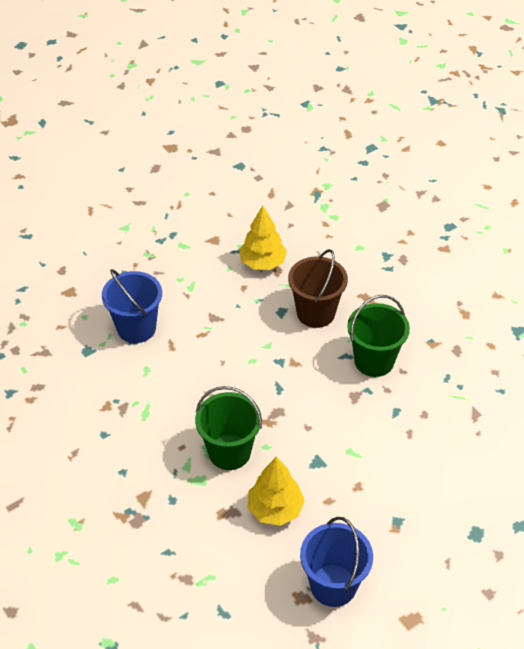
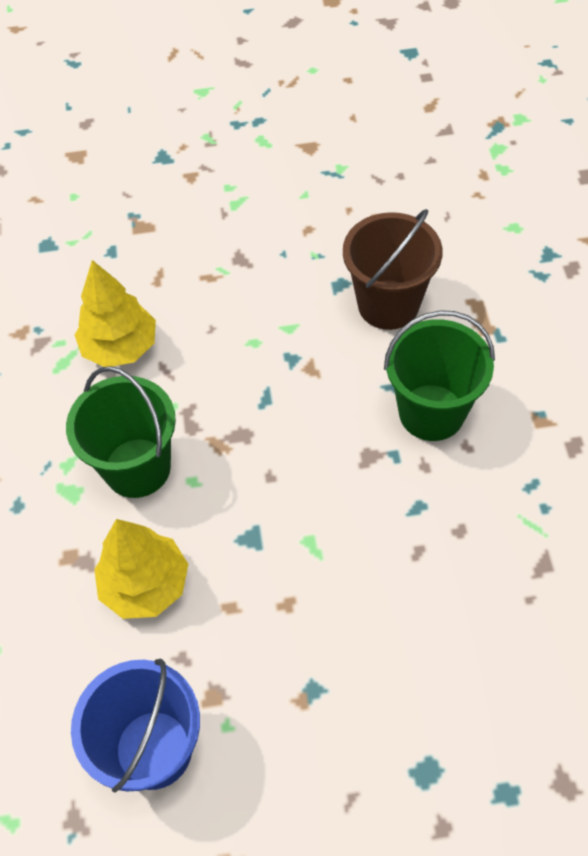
camera: 30 degrees right, 10 degrees up
(136, 328) = (128, 236): blue bucket -> none
(262, 263) = (356, 203): yellow tree -> yellow tree (120, 347)

